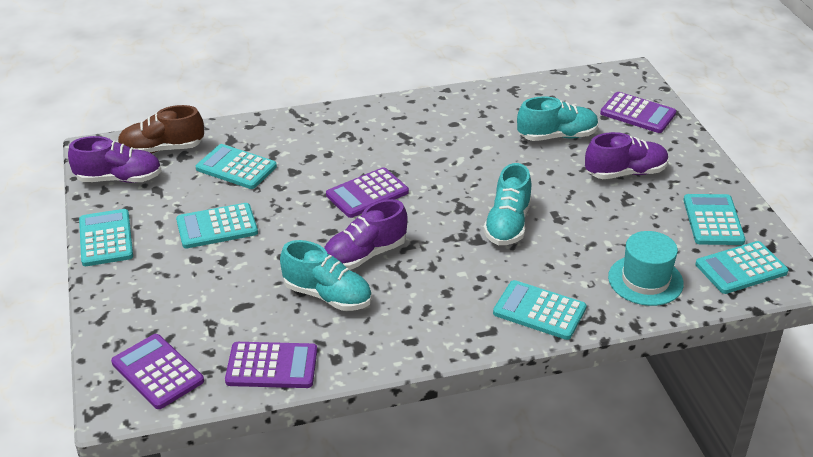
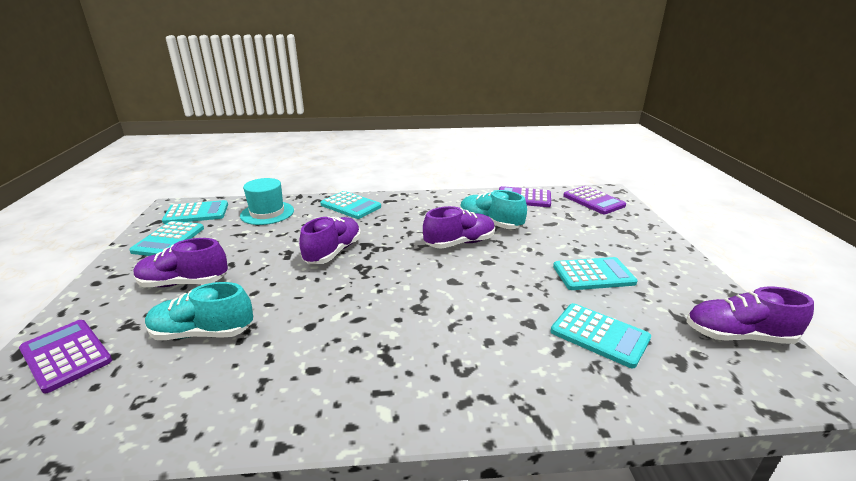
camera: 170 degrees left, 10 degrees down
(106, 238) = (695, 275): turquoise calculator -> none
(162, 149) = (716, 375): brown shoe -> none
(367, 194) = (449, 289): purple calculator -> none
(508, 224) = (333, 252): turquoise shoe -> purple shoe

